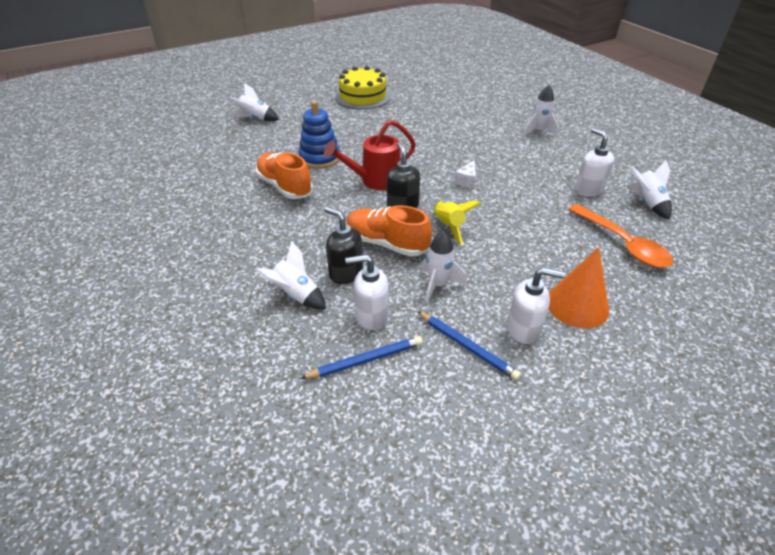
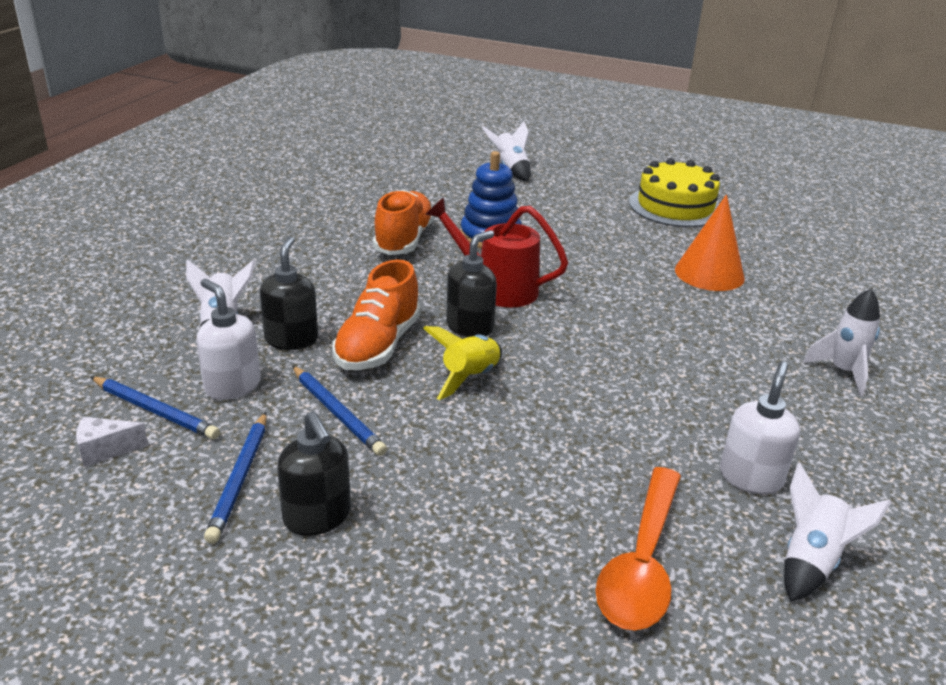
camera: 50 degrees right, 10 degrees down
(386, 243) = (378, 345): orange shoe -> orange shoe turned 150 degrees counterclockwise
(438, 285) = (337, 413): white rocket -> blue pencil
(466, 181) = (598, 354): white cheese -> white cheese (105, 450)
(523, 329) = (317, 517): white soap dispenser -> black soap dispenser
(577, 305) = (422, 555): orange cone -> orange cone (709, 273)

